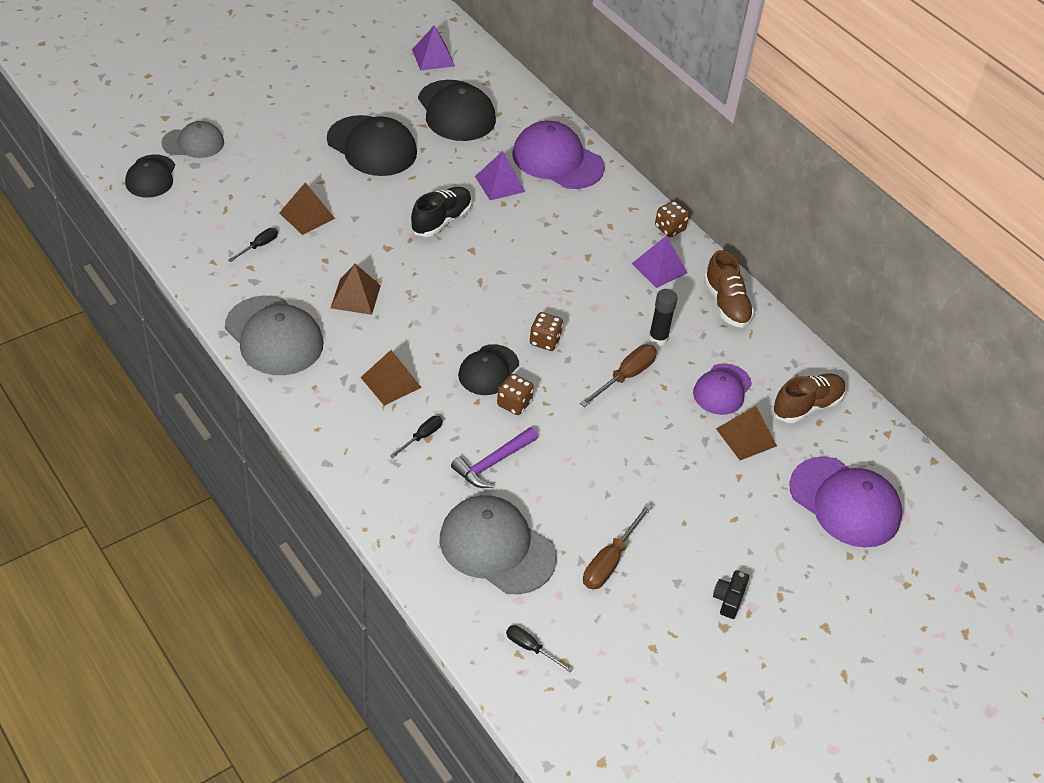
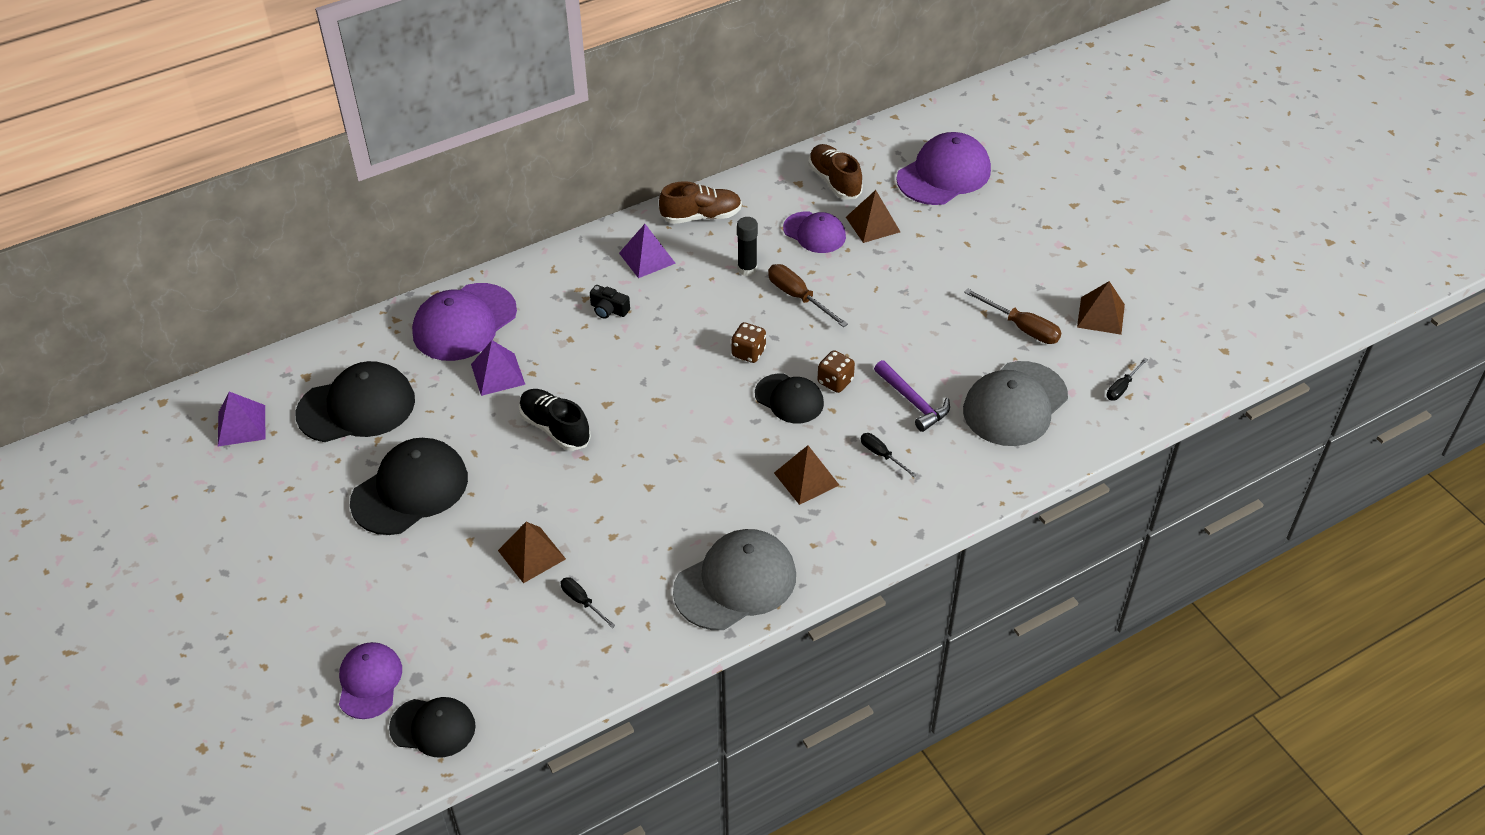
camera: 80 degrees left, 0 degrees up
(193, 143) = (369, 682): grey cap -> purple cap
(355, 296) = (675, 508): brown pyramid -> brown pyramid (1101, 315)
(669, 228) = (588, 244): brown dice -> none
(729, 599) = (1053, 257): black camera -> black camera (609, 309)

